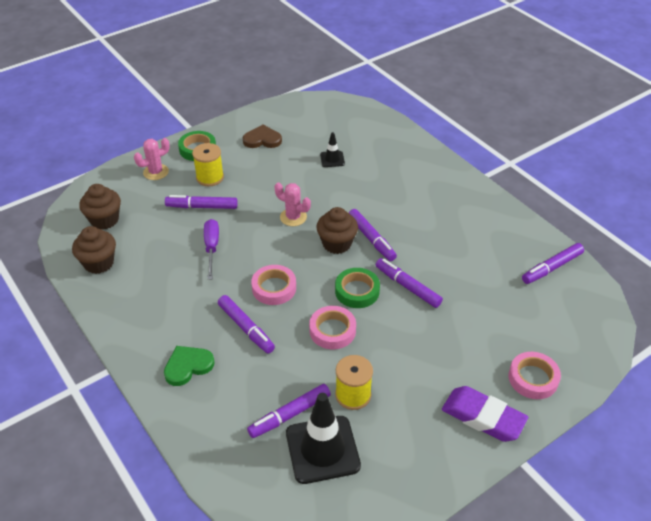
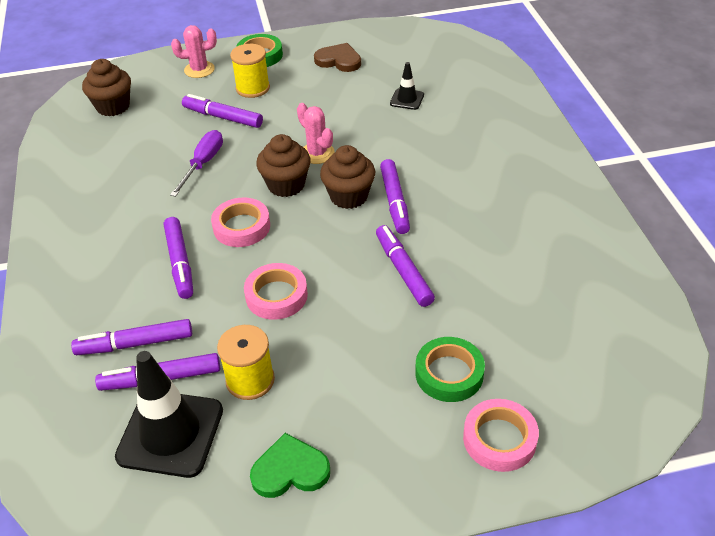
camera: 25 degrees right, 0 degrees up
(99, 263) = (76, 149): brown cupcake -> brown cupcake (286, 185)
(188, 366) = (89, 286): green heart -> green heart (290, 470)
(357, 291) = (337, 258): green tape -> green tape (449, 373)
(483, 417) = (397, 466): purple eraser -> none
(551, 268) = (617, 302): purple marker -> purple marker (135, 344)

